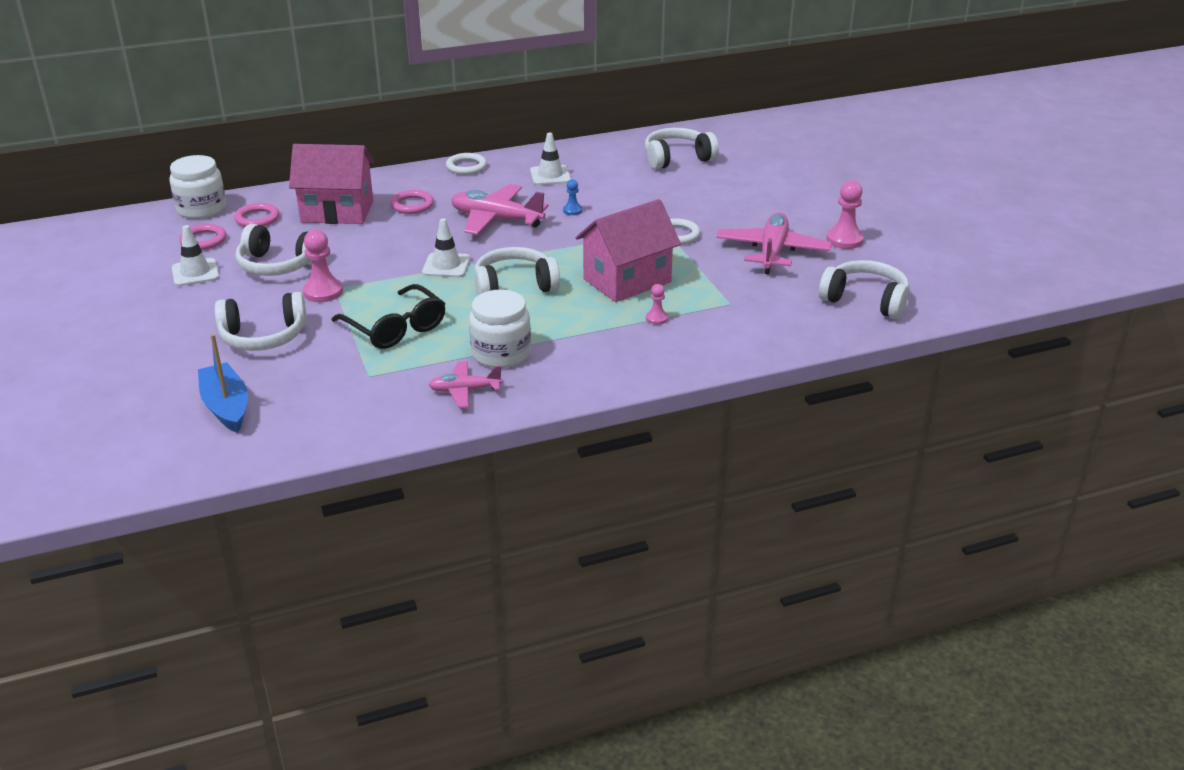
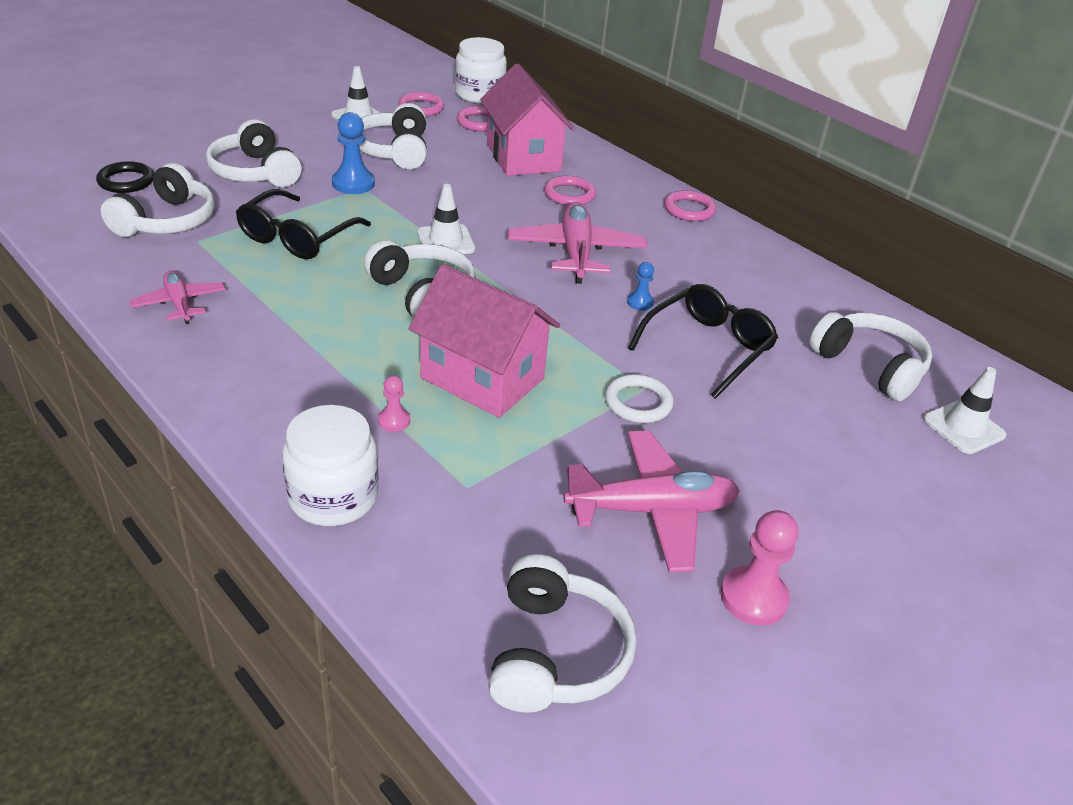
camera: 65 degrees right, 5 degrees up
(226, 406) = (126, 181): blue boat -> black ring
(323, 292) = (353, 183): pink pawn -> blue pawn
(323, 389) = (166, 221): none -> white headphones
(466, 167) = (689, 209): white ring -> pink ring
(501, 353) = (265, 313): white jar -> white jar (333, 497)
(550, 176) = (719, 270): white traffic cone -> white traffic cone (963, 427)
(633, 200) = (708, 347): none -> black glasses

